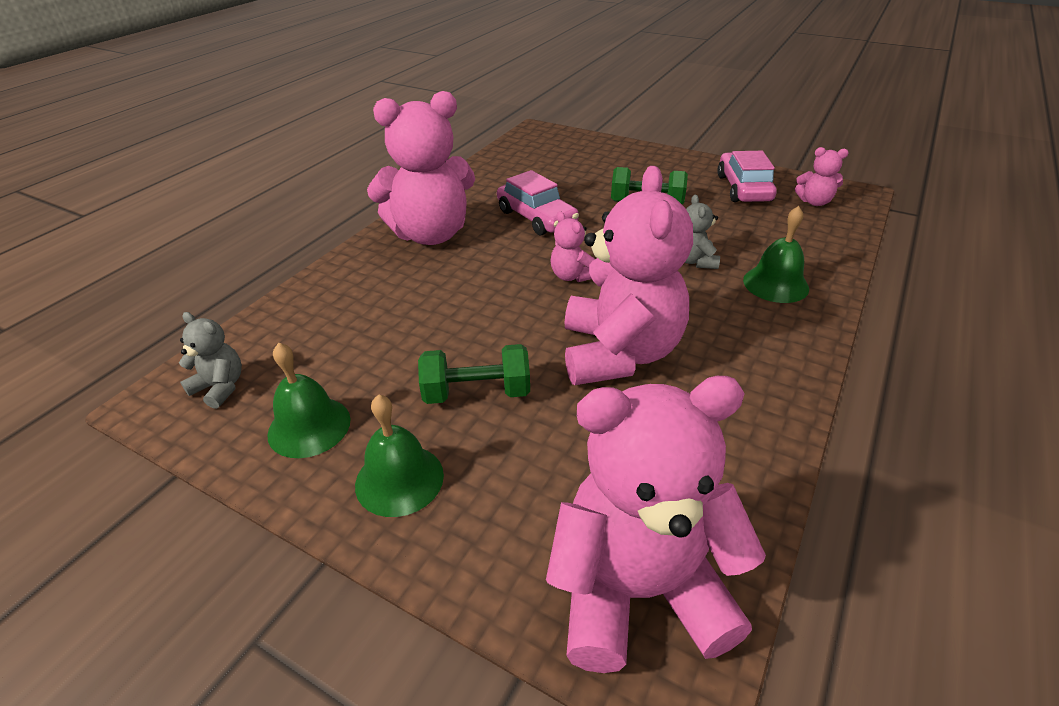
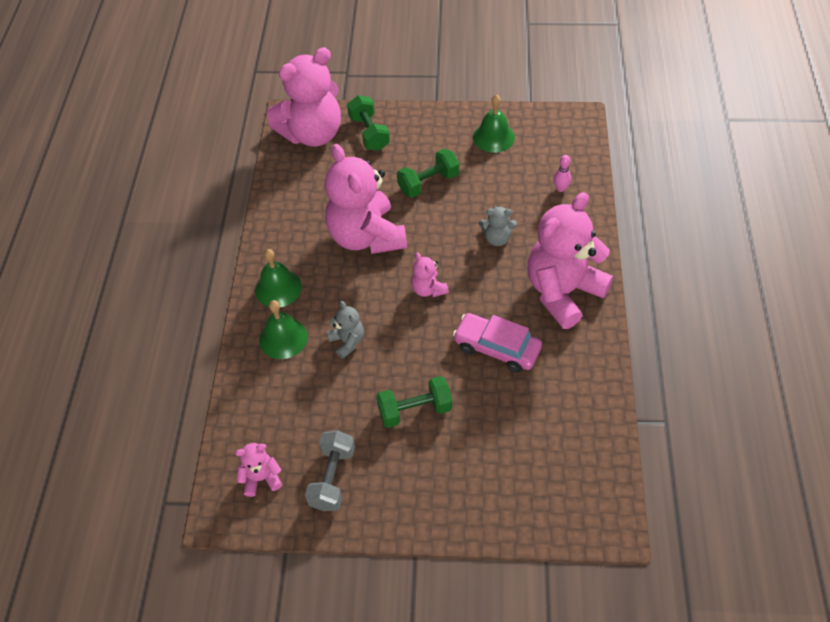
camera: 155 degrees right, 15 degrees up
(220, 387) = (559, 136): grey teddy bear -> grey teddy bear (497, 238)
(312, 320) = (560, 188): none -> pink bowling pin
(399, 479) = (431, 133): green bell -> green bell (278, 288)
(513, 534) = (369, 133): none -> green dumbbell
(572, 276) = (428, 289): pink teddy bear -> pink teddy bear turned 150 degrees counterclockwise
(743, 188) = (332, 478): pink car -> grey dumbbell

